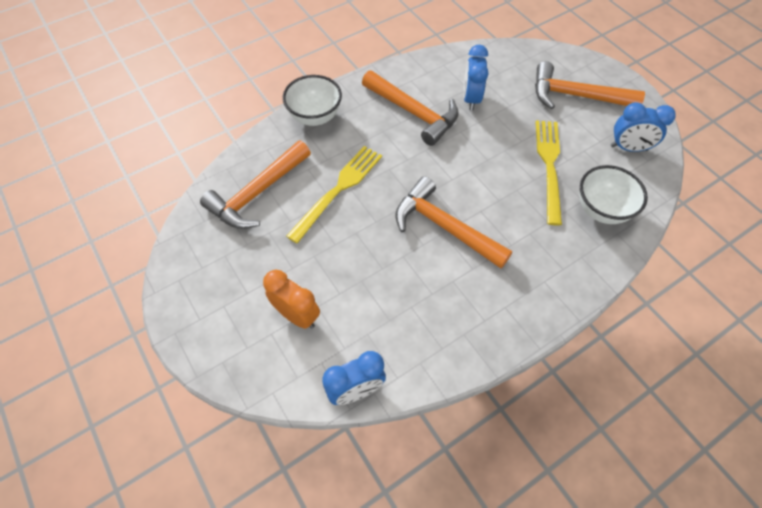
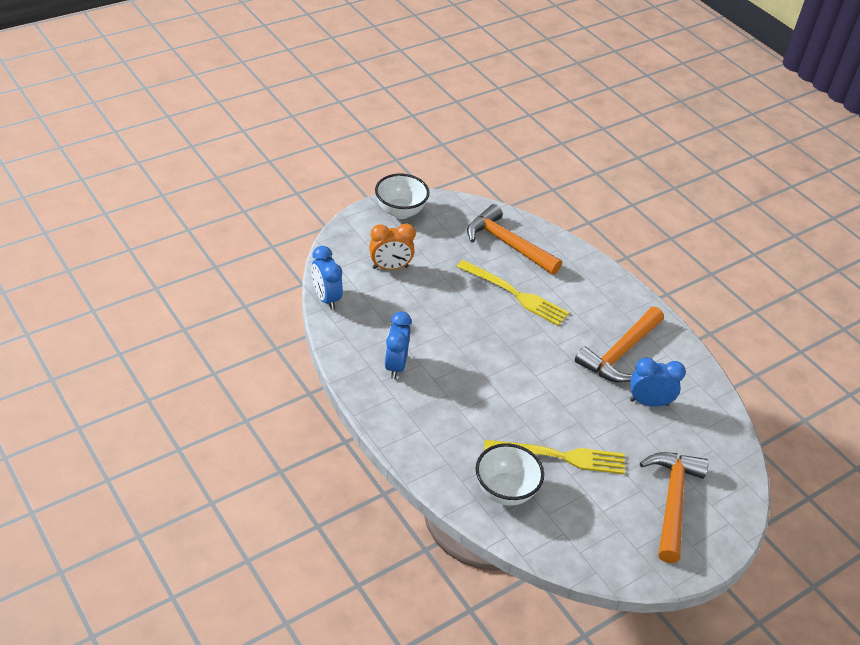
camera: 85 degrees right, 15 degrees down
(297, 315) = (390, 267): orange clock -> orange clock turned 45 degrees clockwise
(315, 117) = (602, 281): white bowl -> white bowl (400, 212)
(445, 227) = (478, 364): orange hammer -> none
(628, 148) = (596, 537): blue clock -> blue clock (396, 365)

